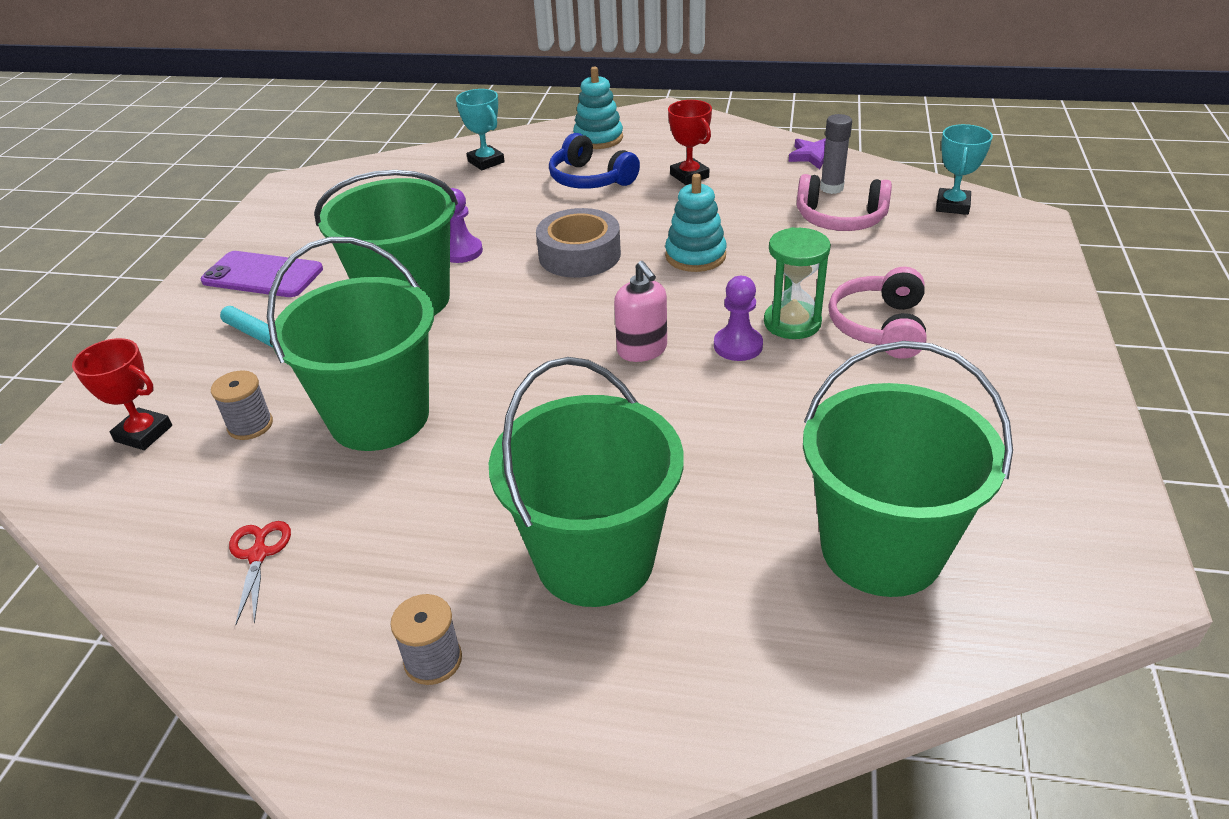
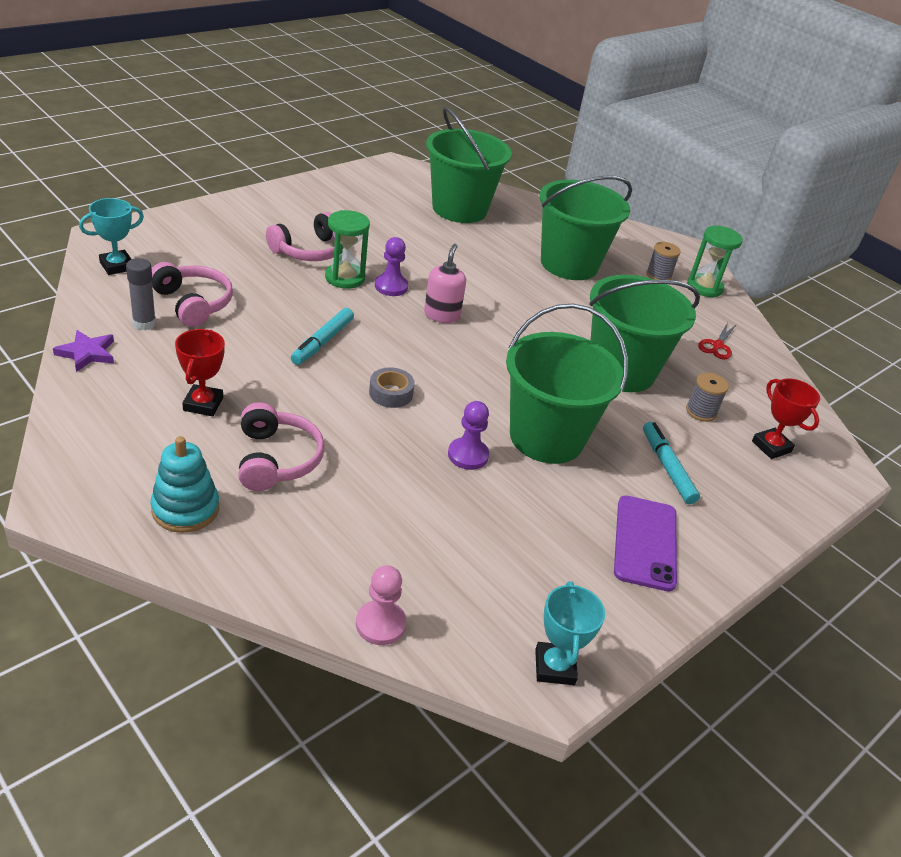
camera: 150 degrees left, 0 degrees up
(262, 275) = (645, 542): purple phone -> purple phone turned 45 degrees clockwise
(329, 699) = (704, 287): none -> green hourglass
(419, 157) = (380, 624): none -> pink pawn
(486, 162) = (327, 558): turquoise trophy -> turquoise trophy (554, 667)
(579, 255) = (391, 393): grey tape -> grey tape, size x0.59
(590, 179) = (276, 459): blue headphones -> pink headphones
(695, 256) = (322, 342): turquoise stacking toy -> turquoise marker

